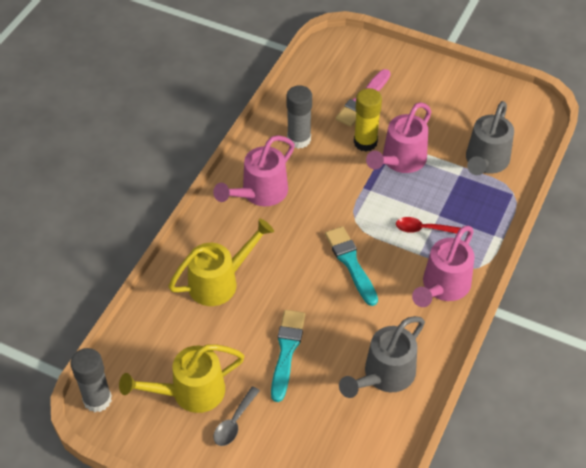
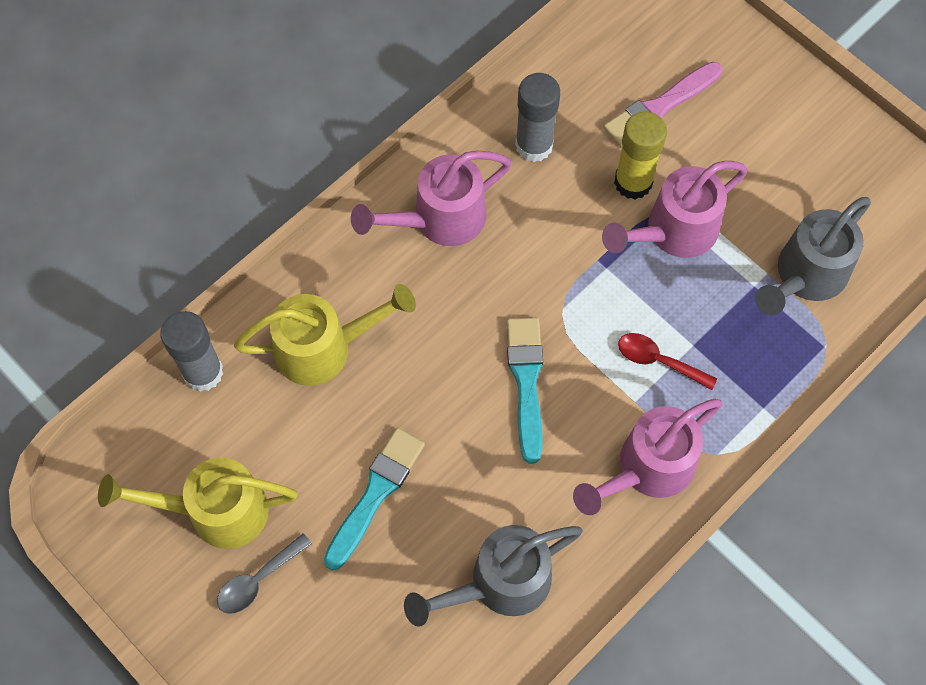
camera: 20 degrees right, 15 degrees up
(97, 399) = (86, 476): grey glue stick -> grey glue stick (203, 372)

